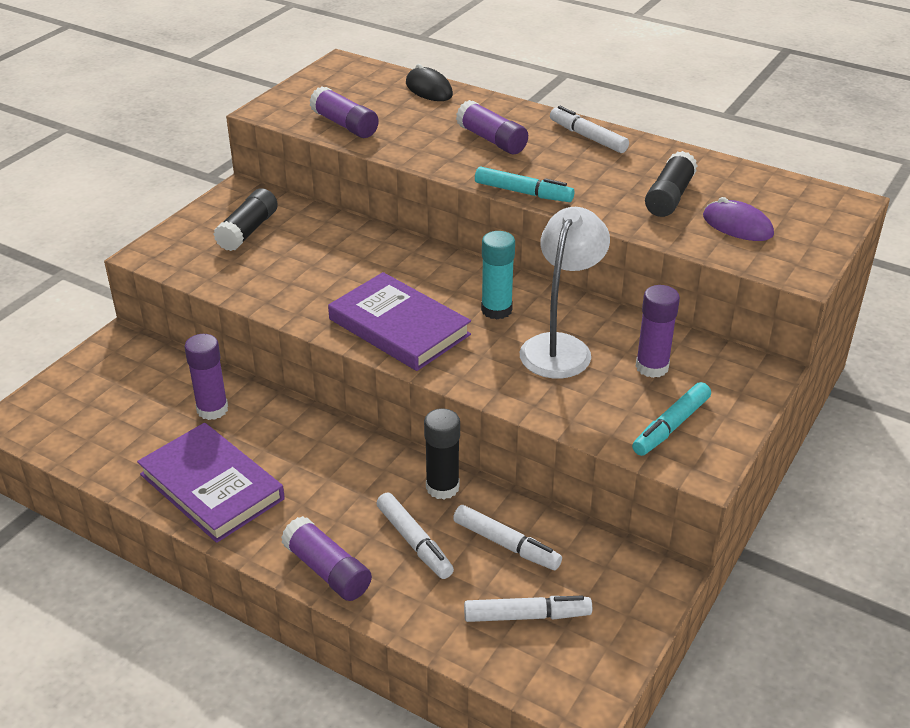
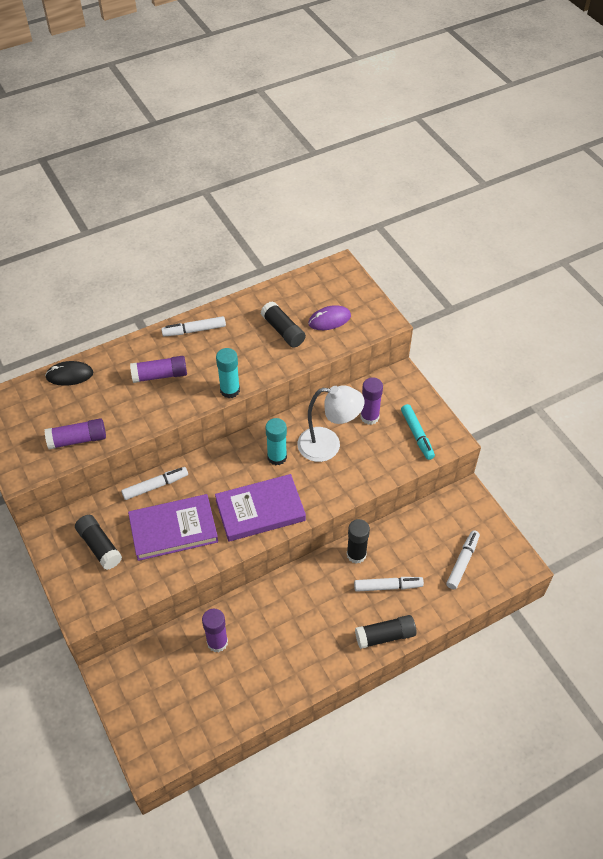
camera: 60 degrees left, 15 degrees up
(211, 487) = (286, 668): purple book -> purple book (173, 529)
(327, 570) = (385, 636): purple glue stick -> black glue stick
(506, 544) = (413, 547): white marker -> white marker (155, 486)
(523, 192) = (230, 390): turquoise marker -> turquoise glue stick
(560, 347) = (328, 445): white lamp -> white lamp turned 135 degrees clockwise

